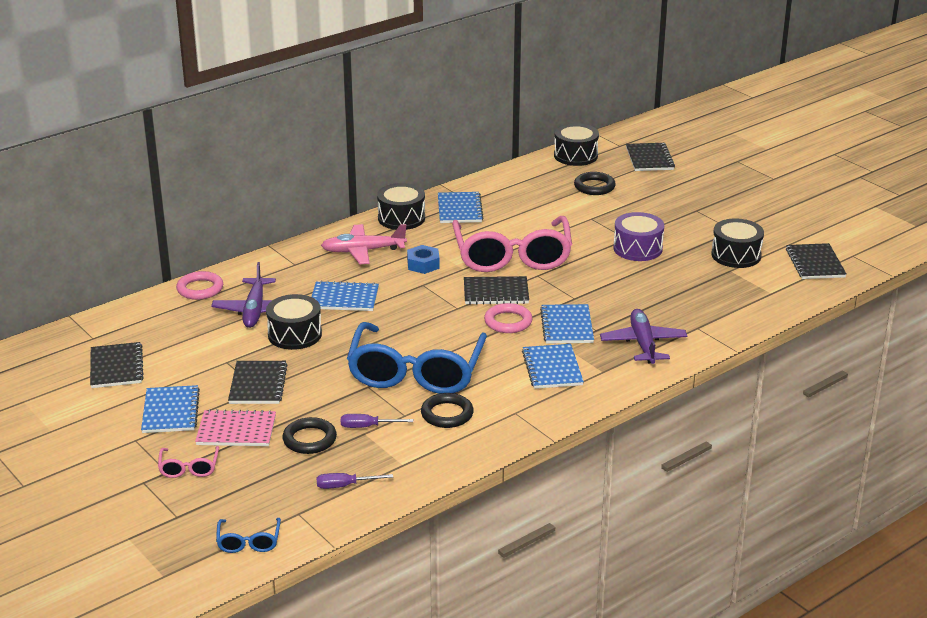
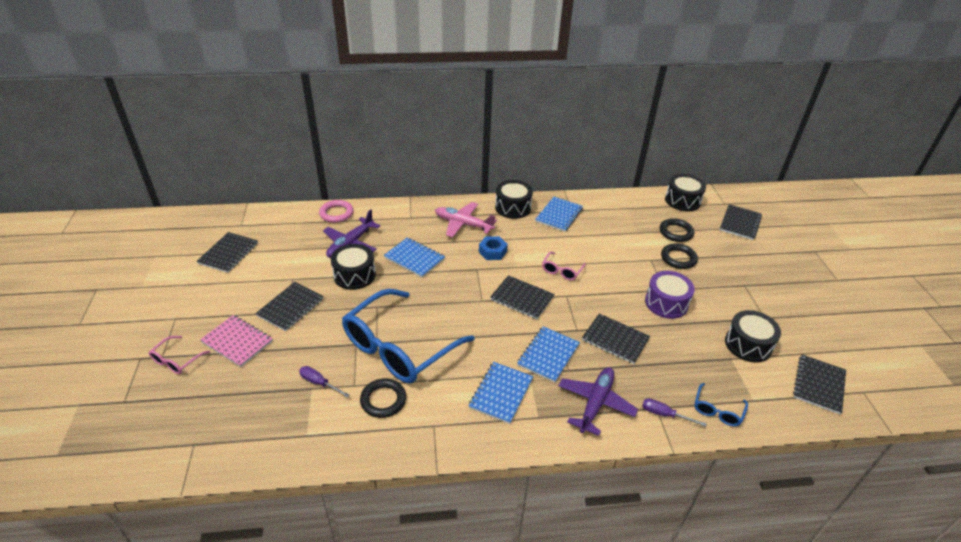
camera: 30 degrees right, 10 degrees up
(170, 411) = (218, 304): blue notebook -> none
(249, 542) = (136, 454): blue glasses -> blue glasses (717, 410)
(309, 439) = (271, 375): black ring -> black ring (678, 258)
(345, 486) = (249, 434): purple screwdriver -> purple screwdriver (664, 414)
(508, 322) = (507, 330): pink ring -> none
(512, 256) = (562, 270): pink glasses -> pink glasses, size x0.41
(617, 293) = (615, 339): none -> black notebook

